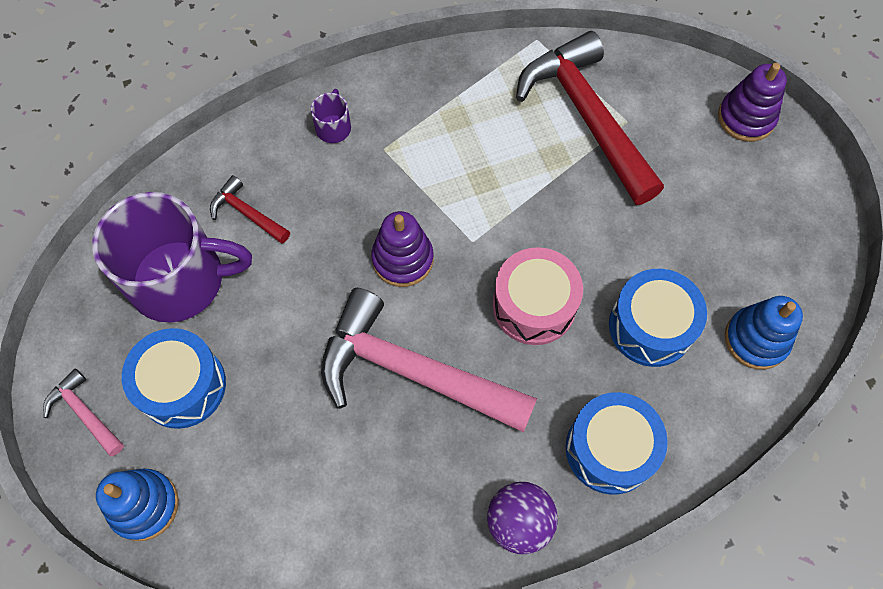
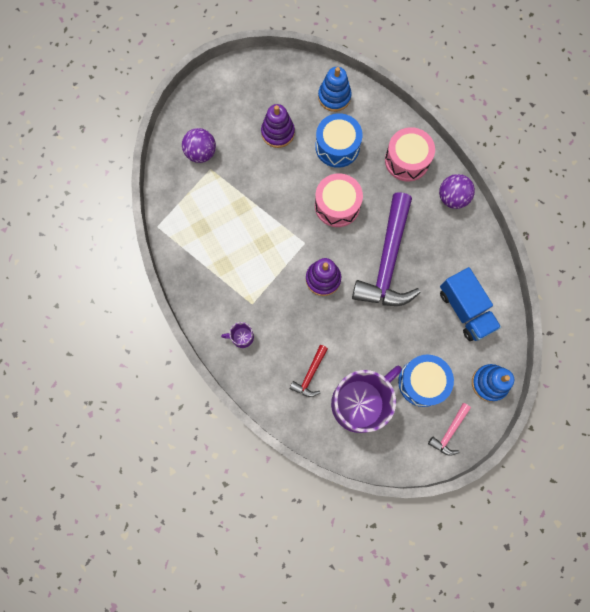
camera: 100 degrees left, 10 degrees up
(180, 280) = (360, 402): purple mug -> purple mug turned 60 degrees clockwise
(290, 493) = (465, 310): none -> blue truck
(411, 371) = (387, 262): pink hammer -> purple hammer
(586, 116) = (210, 191): red hammer -> none
(610, 449) = (407, 160): blue drum -> pink drum
(657, 112) = (201, 153): none -> purple ball
(746, 118) = (198, 106): purple stacking toy -> purple stacking toy (278, 133)

